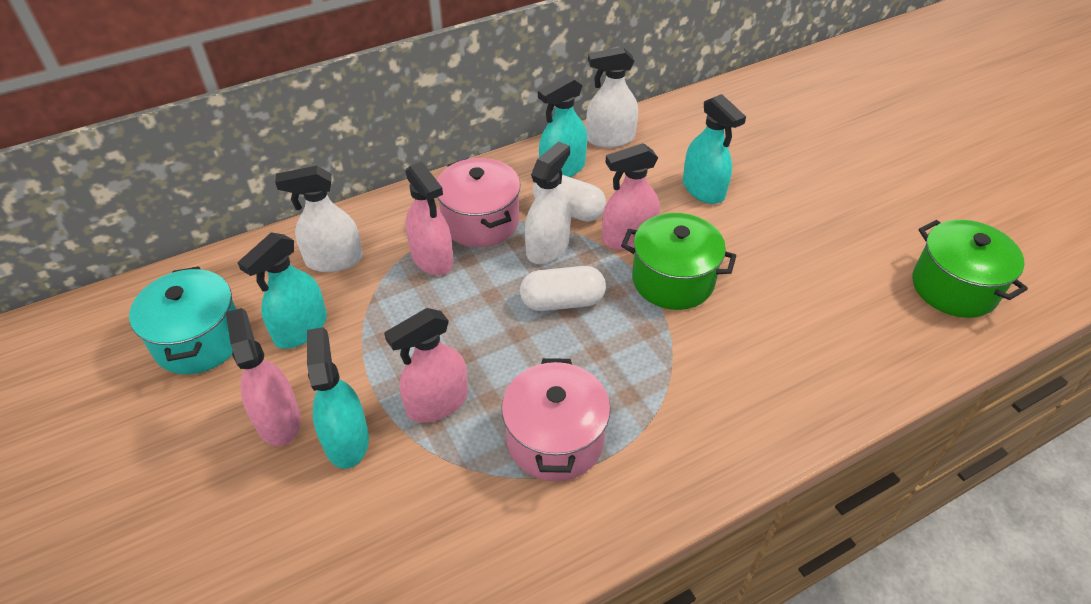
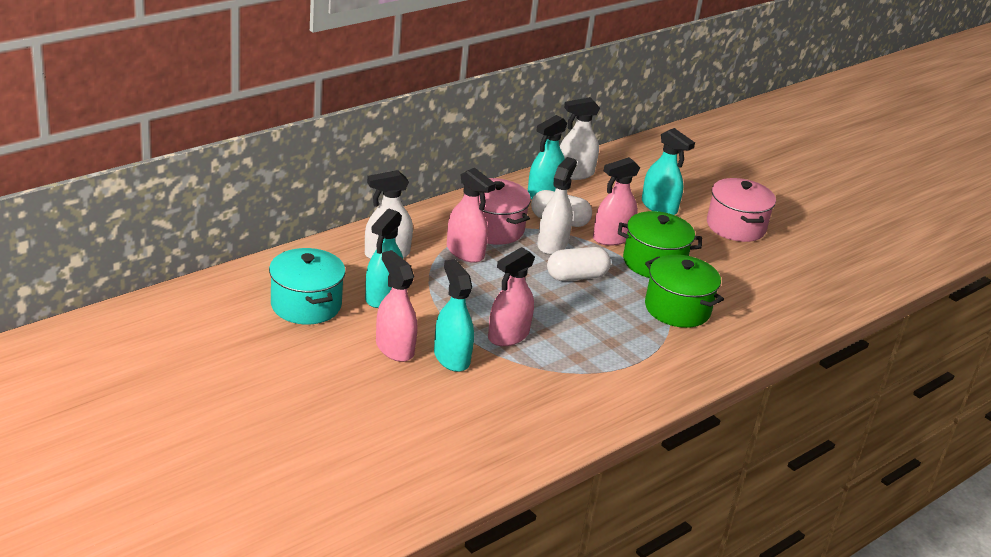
camera: 15 degrees left, 15 degrees down
(555, 439) = (601, 352): pink pot -> pink pot (736, 226)
(954, 287) = (854, 264): green pot -> green pot (677, 309)

